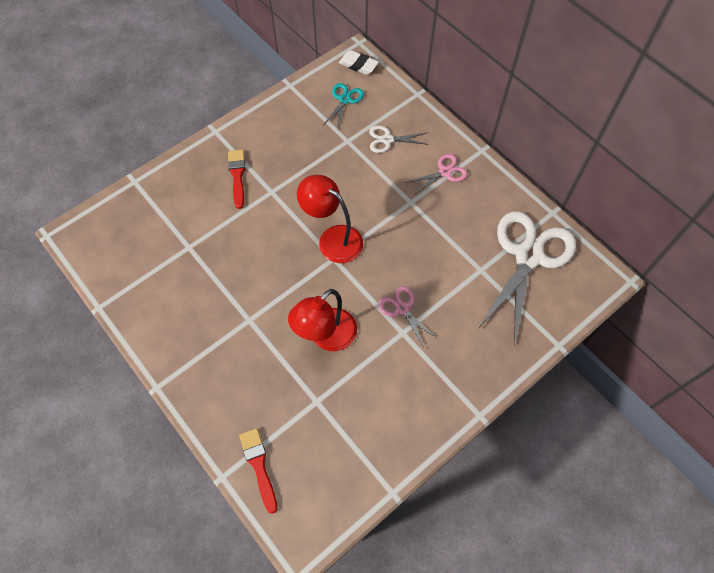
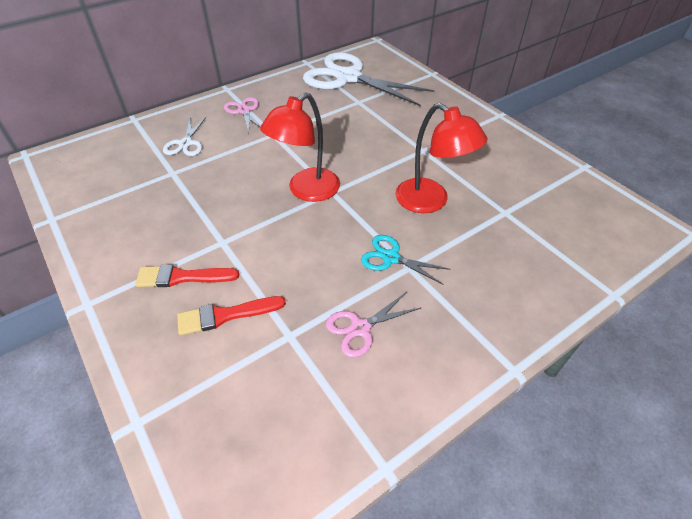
camera: 85 degrees left, 15 degrees down
(259, 466) = (590, 260): red brush -> red brush (226, 315)
(344, 100) = (108, 171): turquoise scissors -> turquoise scissors (391, 257)
(358, 65) = (61, 158): white eraser -> none
(402, 309) = (397, 148): pink scissors -> pink scissors (360, 328)

